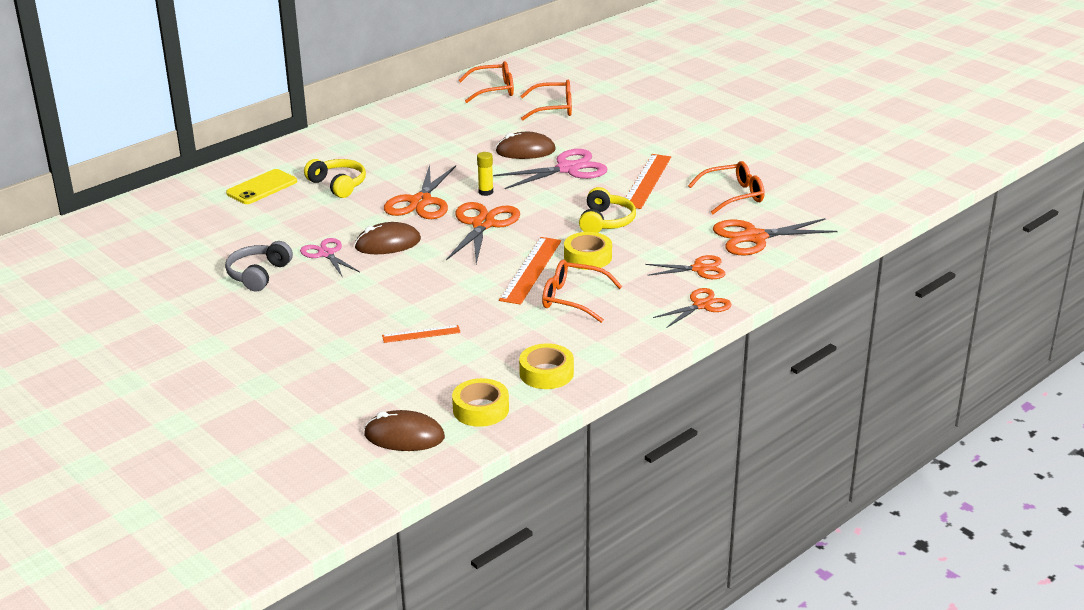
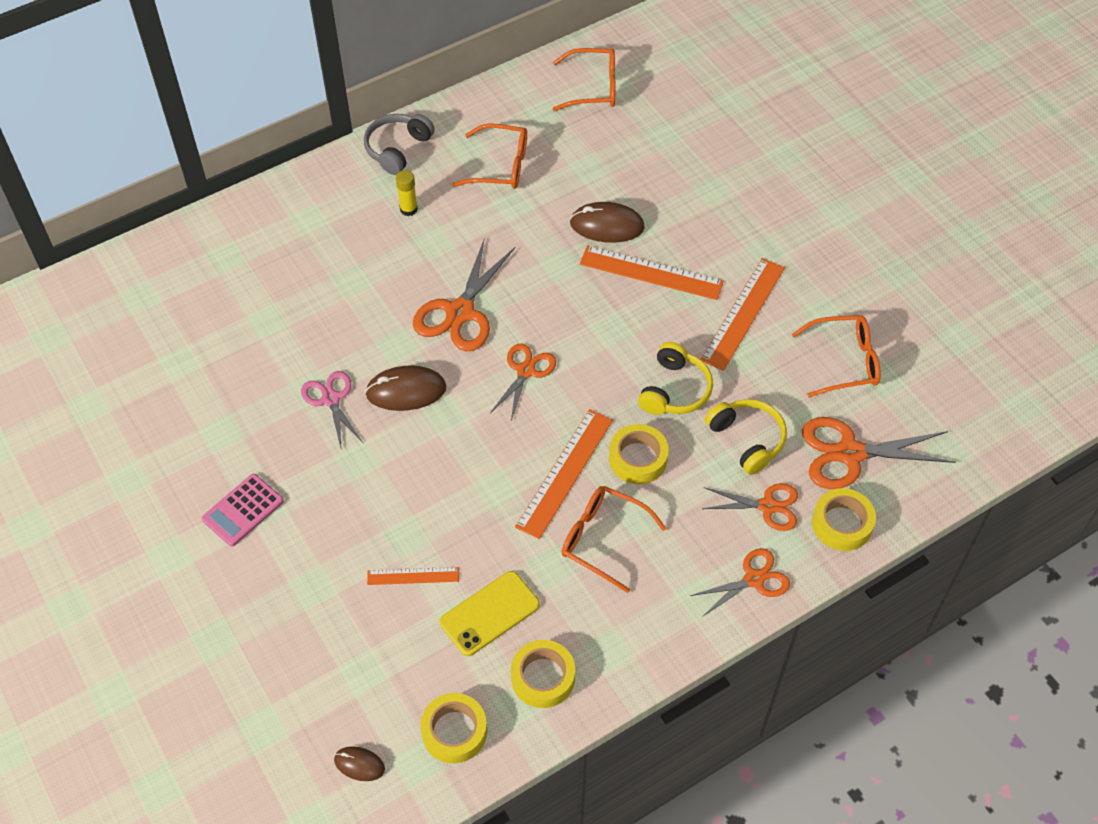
camera: 10 degrees right, 25 degrees up
(258, 274) = (246, 427): grey headphones -> grey headphones (397, 149)
(262, 187) = (278, 252): yellow phone -> yellow phone (489, 613)
(267, 316) = (243, 510): none -> pink calculator
(338, 185) = (368, 261): yellow headphones -> yellow headphones (747, 440)
(404, 436) = (359, 764): brown mouse -> brown mouse, size x0.57
(483, 224) = (526, 371): orange scissors -> orange scissors, size x0.63
(485, 192) = (542, 304): yellow glue stick -> yellow glue stick (408, 209)
(553, 108) = (660, 139): orange glasses -> orange glasses (500, 166)
(568, 169) = (651, 272): pink scissors -> orange ruler
(761, 271) = (842, 524): none -> yellow tape

